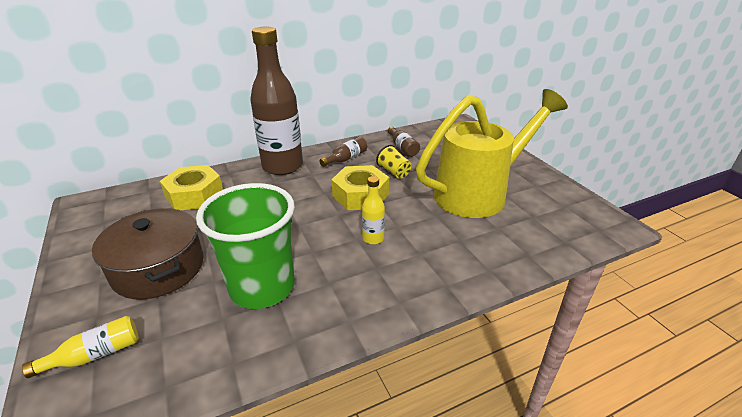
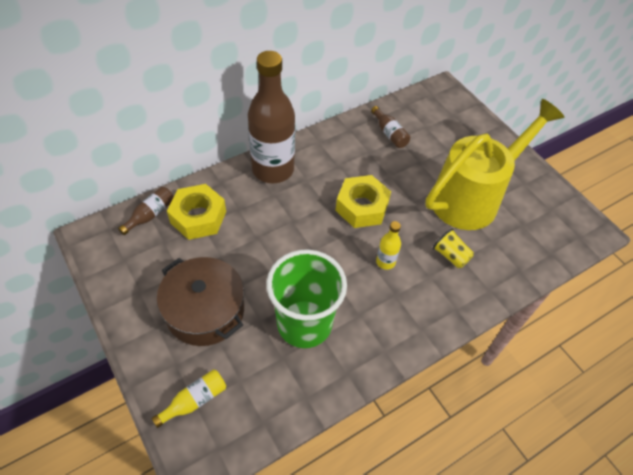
camera: 10 degrees left, 20 degrees up
(346, 159) = (335, 154): brown bottle -> brown bottle (150, 215)
(394, 172) = (387, 172): yellow cup -> yellow cup (450, 256)

